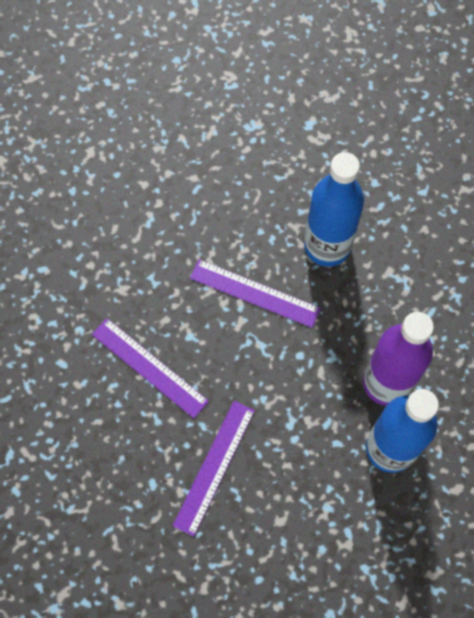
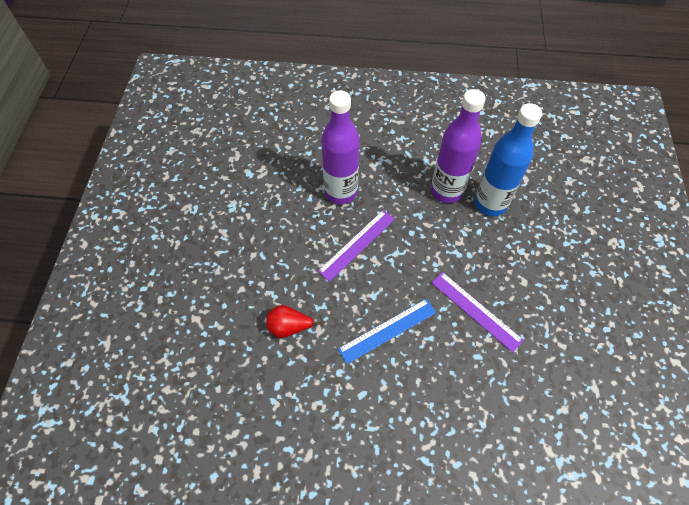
camera: 70 degrees left, 10 degrees down
(115, 255) = (289, 327): none -> red pear
(149, 367) = (387, 330): purple ruler -> blue ruler
(327, 246) = (341, 192): blue bottle -> purple bottle

